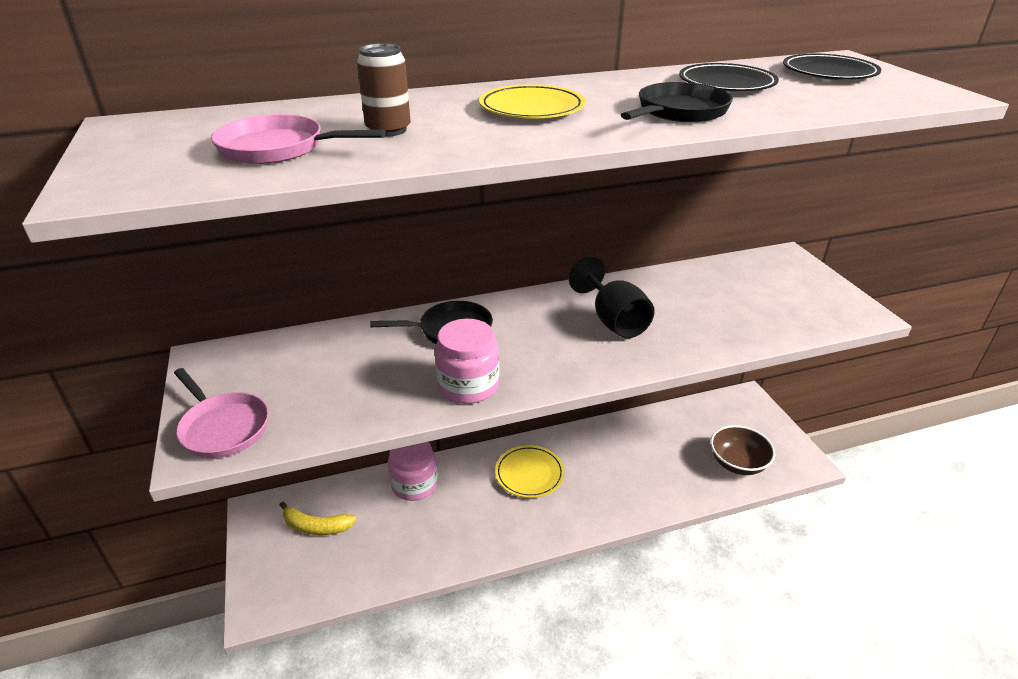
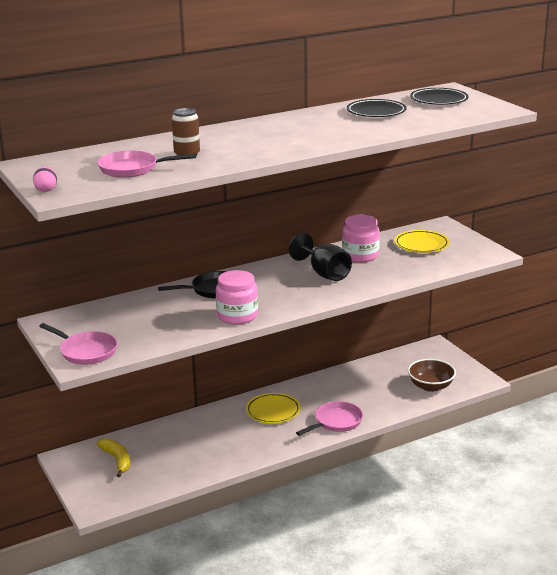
camera: 10 degrees left, 10 degrees down
(95, 176) = (46, 190): none -> pink egg
(316, 526) = (117, 460): yellow banana -> yellow banana turned 120 degrees counterclockwise
(414, 484) = (184, 428): pink jar -> pink jar (360, 255)
(531, 108) = (263, 136): yellow plate -> yellow plate (421, 245)
(606, 506) = (336, 422): none -> pink pan
(678, 112) = (349, 132): black pan -> none

